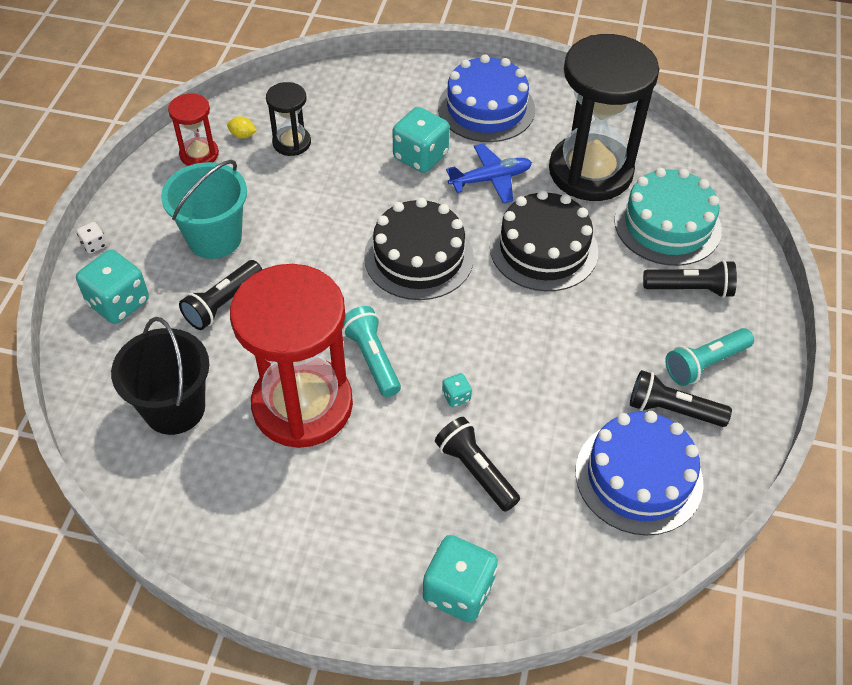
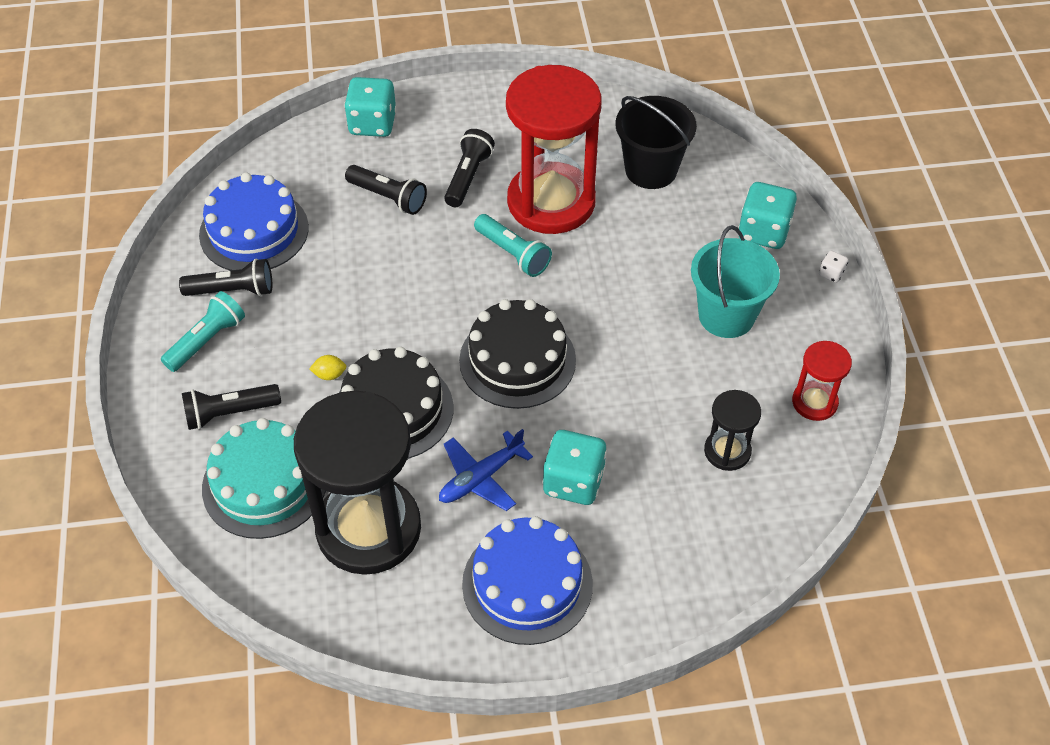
camera: 160 degrees right, 0 degrees up
(223, 303) = (673, 259): black flashlight -> black flashlight (468, 177)
(243, 135) = (787, 442): yellow lemon -> yellow lemon (329, 375)
(456, 397) = (426, 245): turquoise dice -> none

